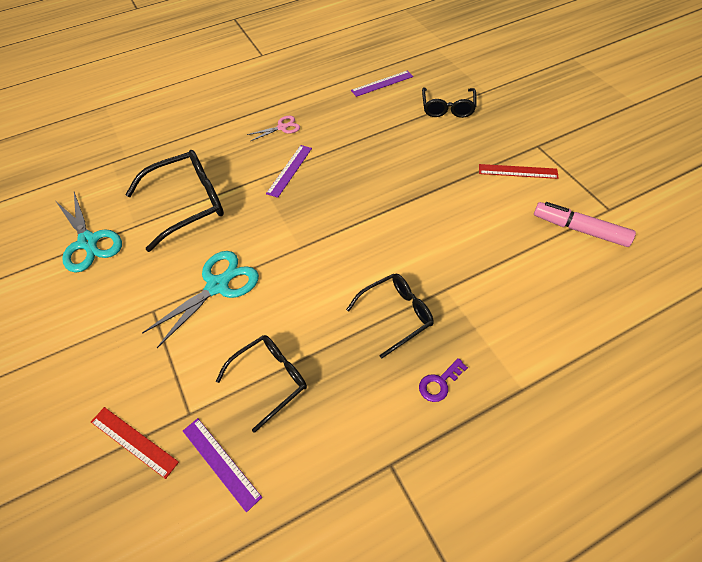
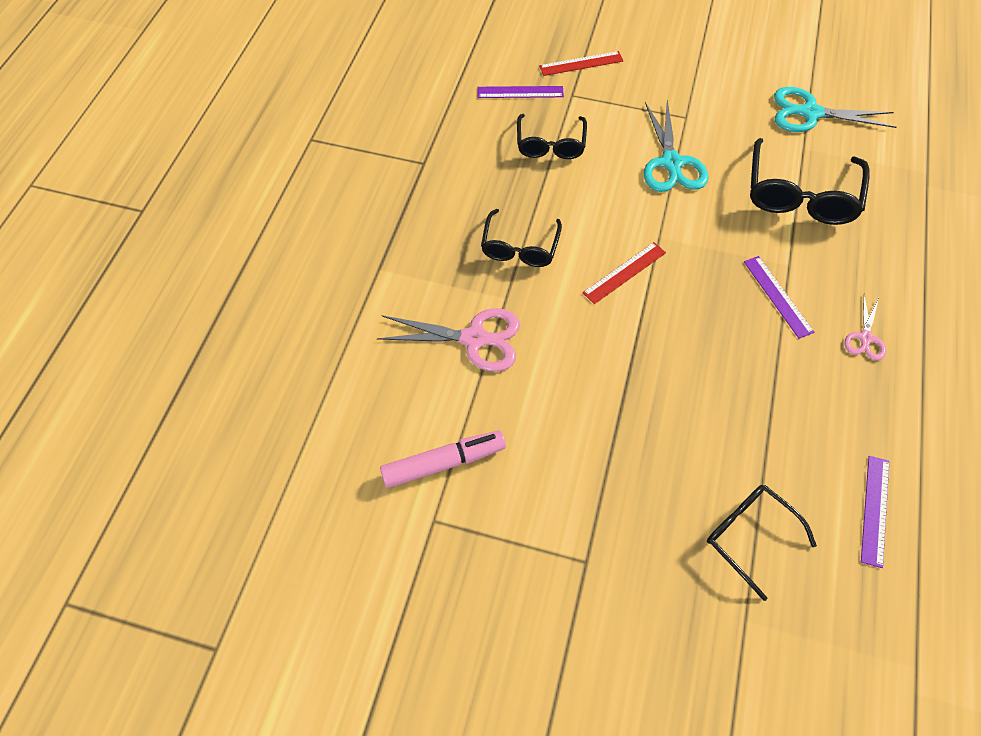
camera: 130 degrees right, 5 degrees up
(439, 383) = (439, 227): purple key -> none
(494, 280) = (474, 338): none -> pink scissors
(518, 171) = (569, 494): red ruler -> red ruler (624, 272)

